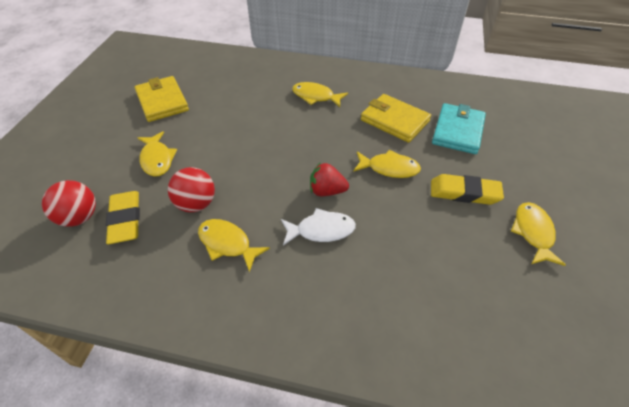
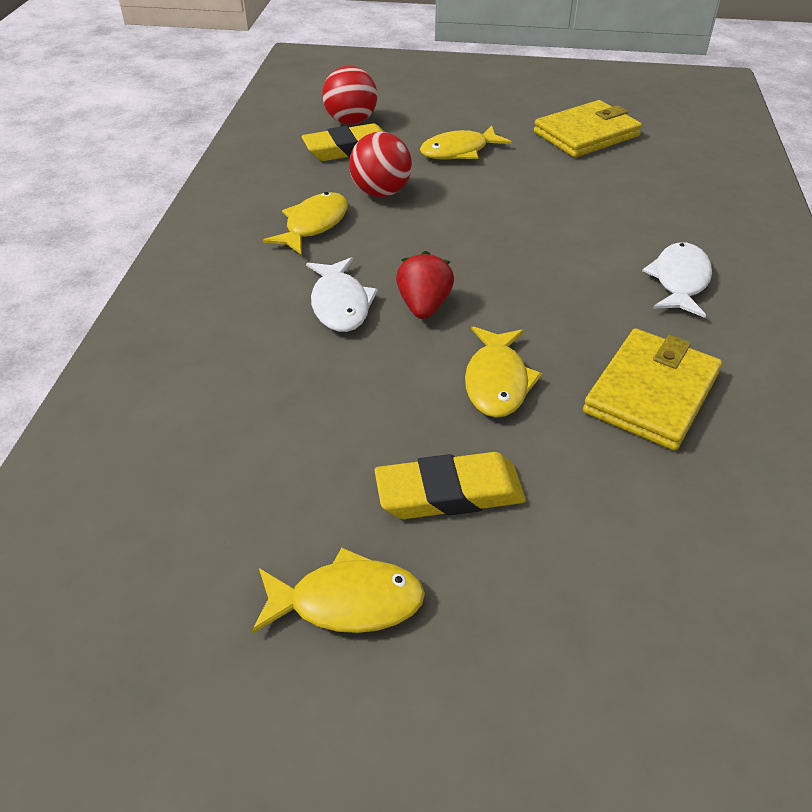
camera: 85 degrees right, 5 degrees down
(316, 96) = (679, 281): yellow fish -> white fish
(458, 131) = (658, 503): turquoise wallet -> none
(464, 193) = (449, 493): yellow eraser -> yellow eraser turned 75 degrees clockwise

